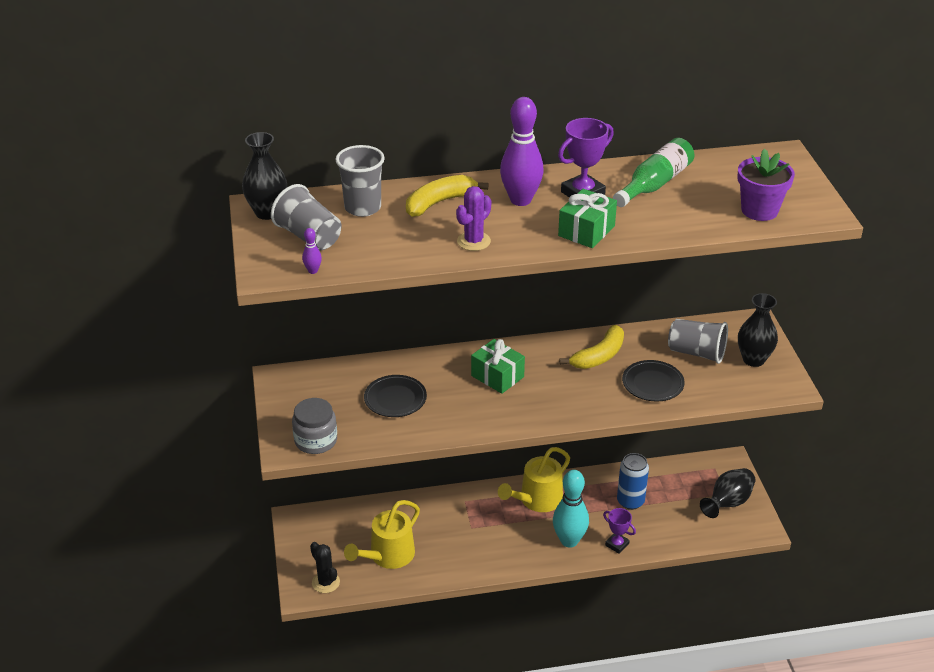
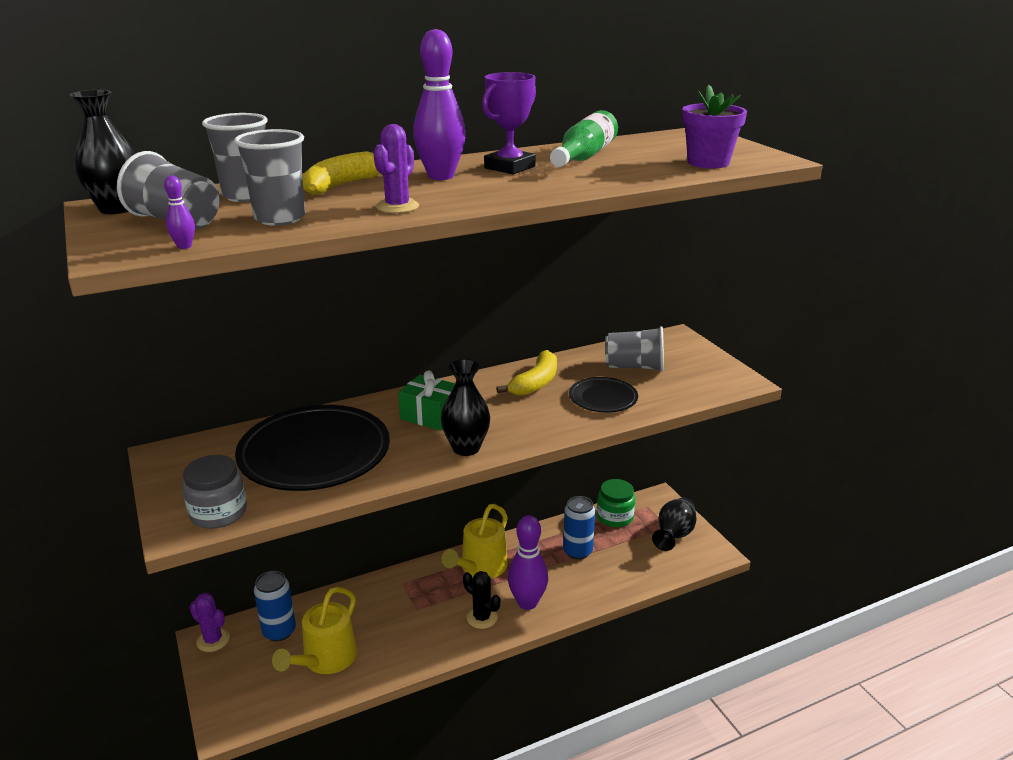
camera: 15 degrees left, 10 degrees down
(300, 521) = (213, 640): none -> purple cactus
(325, 582) = (253, 707): black cactus -> black cactus (482, 618)
(354, 524) = (279, 631): none -> blue can
(383, 244) = (280, 218): none -> grey cup
(395, 399) = (314, 454): black plate -> black plate, size x1.96
(569, 541) = (527, 602): turquoise bowling pin -> purple bowling pin
(586, 231) = (530, 189): green gift -> none
(617, 544) = (579, 597): purple trophy -> none
(678, 473) = (614, 517): none -> green jar
(753, 359) = (693, 365): black vase -> black vase (466, 448)

